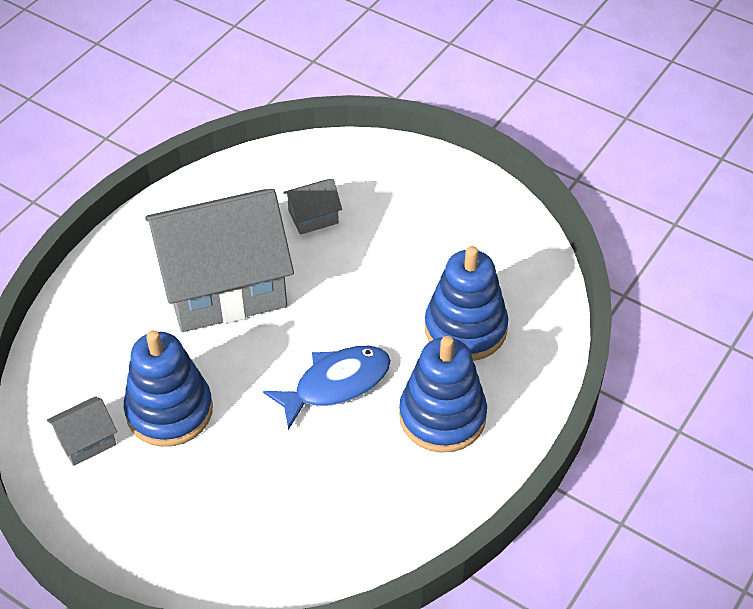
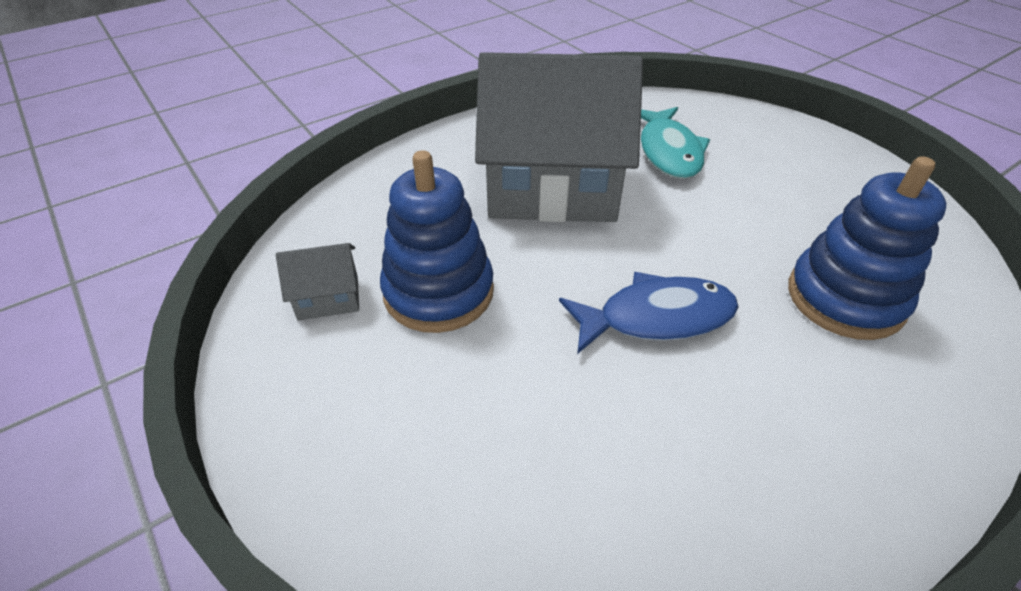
camera: 20 degrees right, 5 degrees down
(313, 217) = (669, 152): grey house -> turquoise fish
(442, 416) = (804, 400): blue stacking toy -> none

